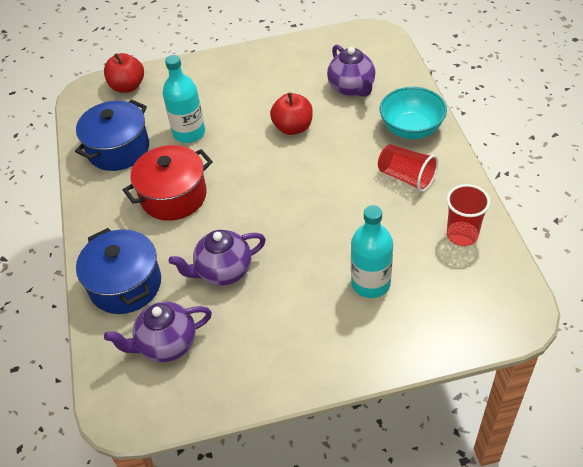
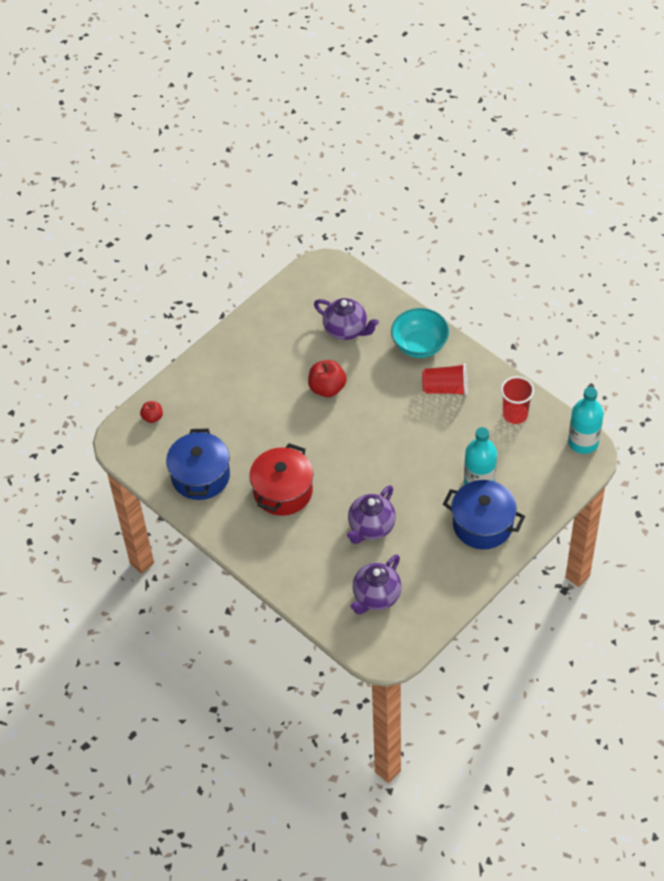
camera: 35 degrees left, 5 degrees up
(125, 285) = (309, 574): blue pot -> blue pot (482, 524)
(127, 86) = (152, 417): red apple -> red apple, size x0.58
(189, 133) = (246, 433): turquoise bottle -> turquoise bottle (583, 442)

